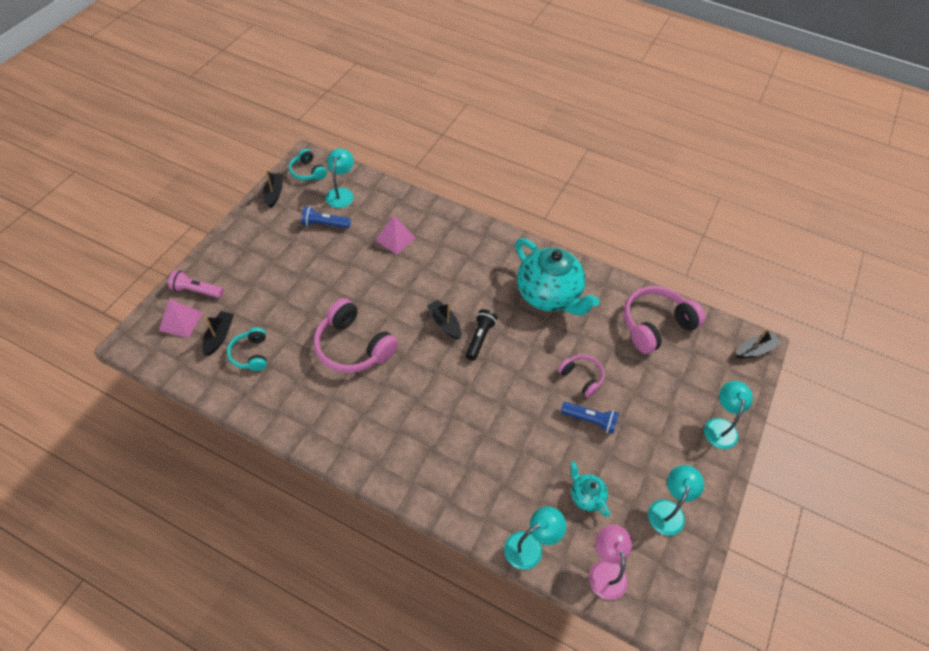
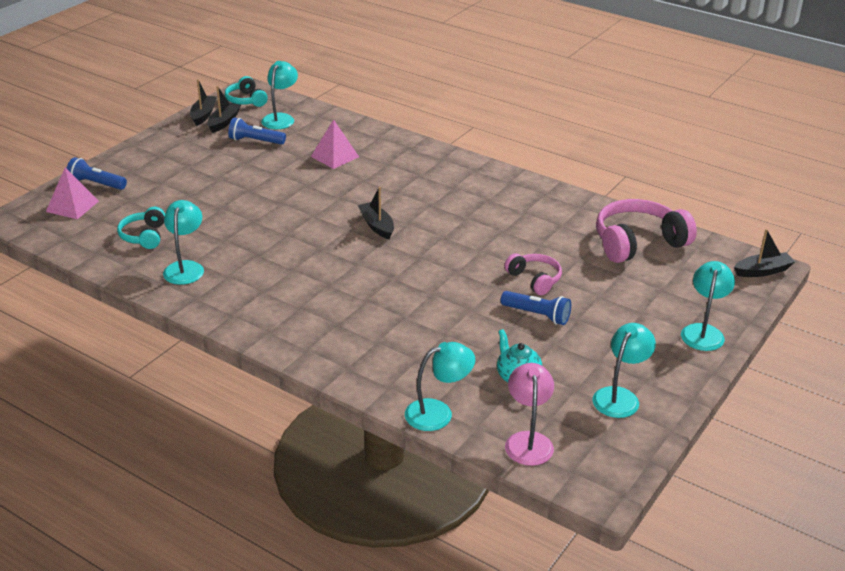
camera: 10 degrees right, 20 degrees down
(196, 290) = (96, 184): pink flashlight -> blue flashlight
(219, 336) = (112, 220): black boat -> black boat (224, 122)
(293, 391) = (185, 267): none -> turquoise lamp
(353, 347) = (264, 237): pink headphones -> none
(479, 338) = (416, 240): black flashlight -> none
(549, 295) = (509, 210): turquoise teapot -> none

